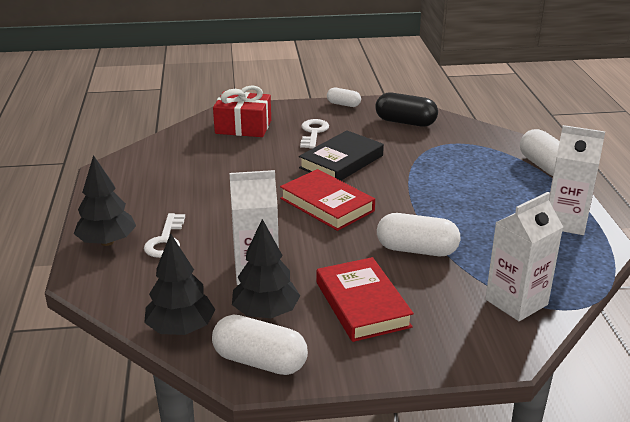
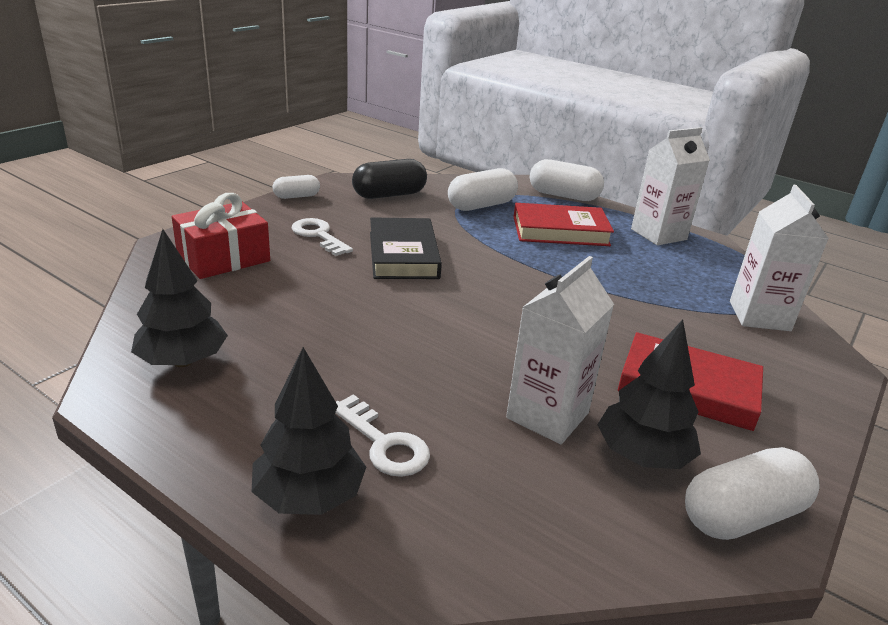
camera: 50 degrees left, 0 degrees up
(181, 328) = (612, 543): black tree -> black tree (183, 361)
(327, 205) = (472, 305): red book -> red book (560, 231)
(417, 250) = (622, 310): white capsule -> white capsule (481, 205)

